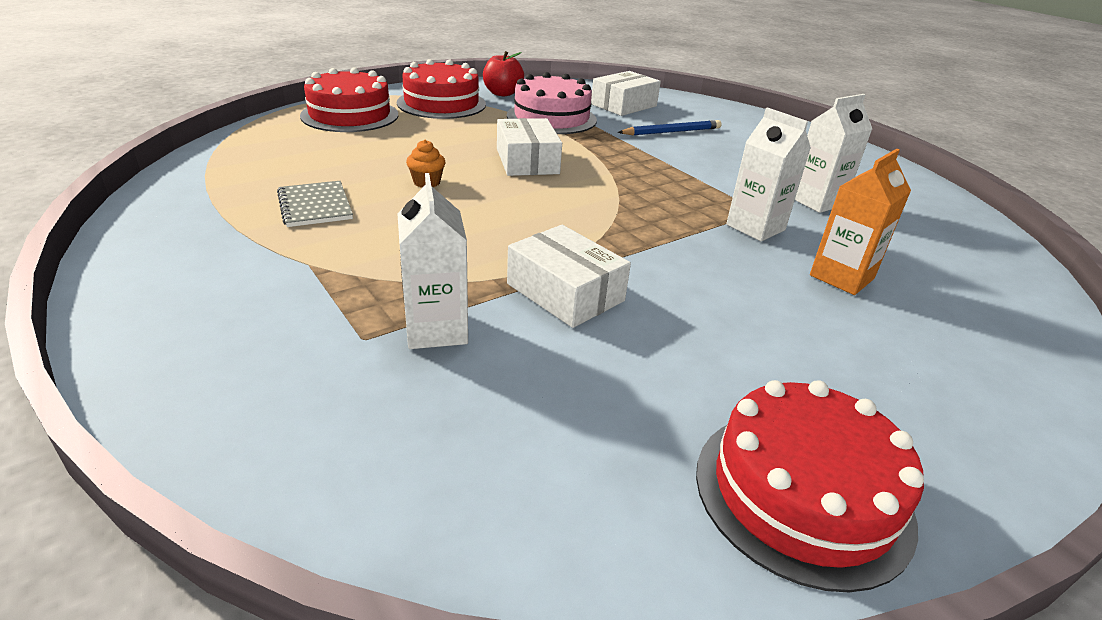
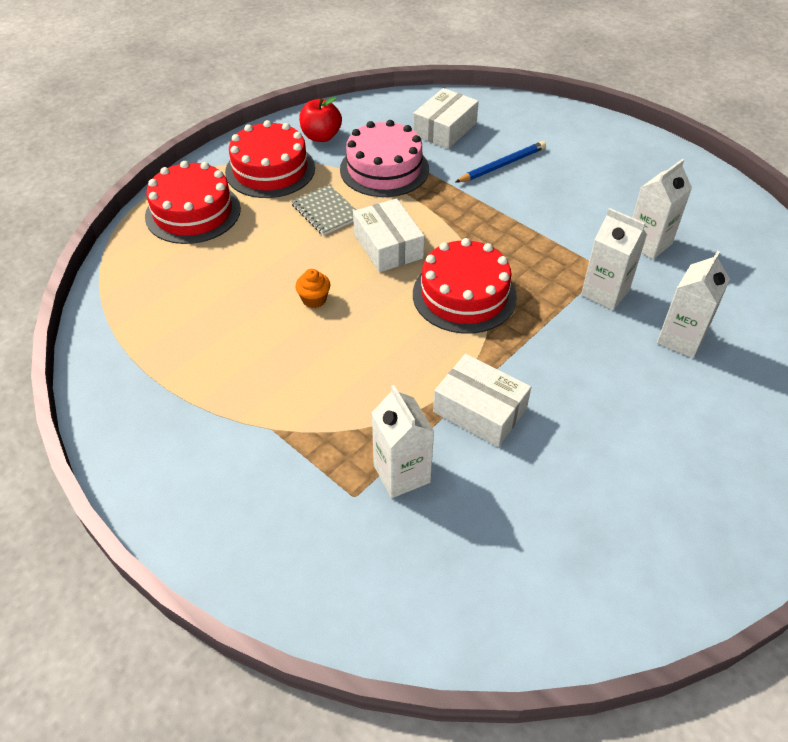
camera: 10 degrees left, 15 degrees up
(315, 206) = (236, 356): grey notebook -> grey notebook (326, 211)
(802, 493) = (682, 554): red cake -> red cake (464, 295)
(841, 277) = (681, 339): orange carton -> white carton

